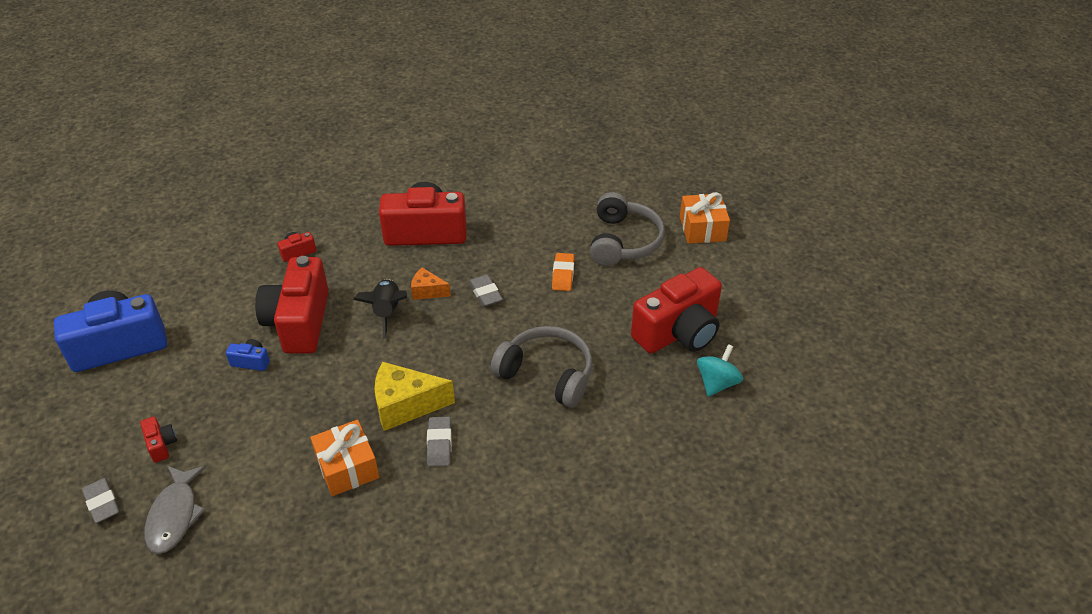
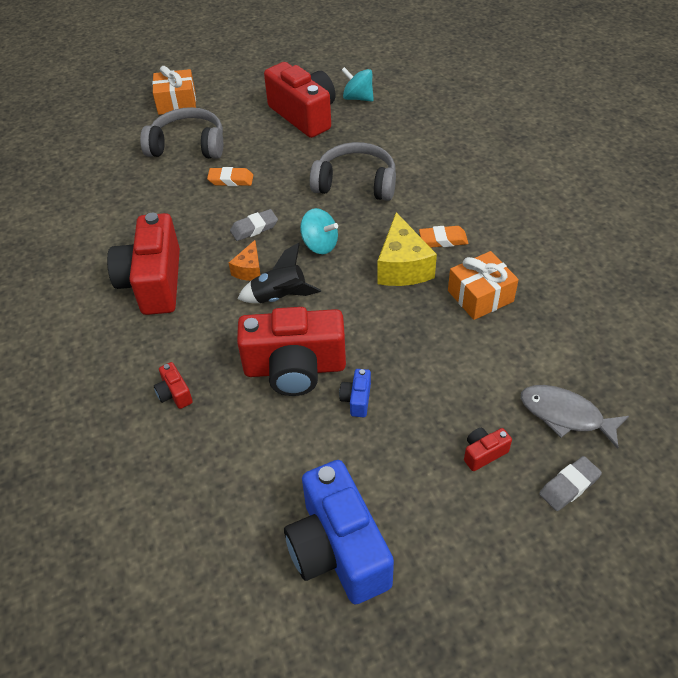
camera: 90 degrees left, 5 degrees up
(175, 515) = (565, 415): grey fish -> grey fish turned 150 degrees counterclockwise
(439, 444) = (443, 240): grey eraser -> orange eraser
(452, 341) = (320, 245): none -> turquoise spinning top
(547, 374) = (356, 183): grey headphones -> grey headphones turned 75 degrees clockwise

